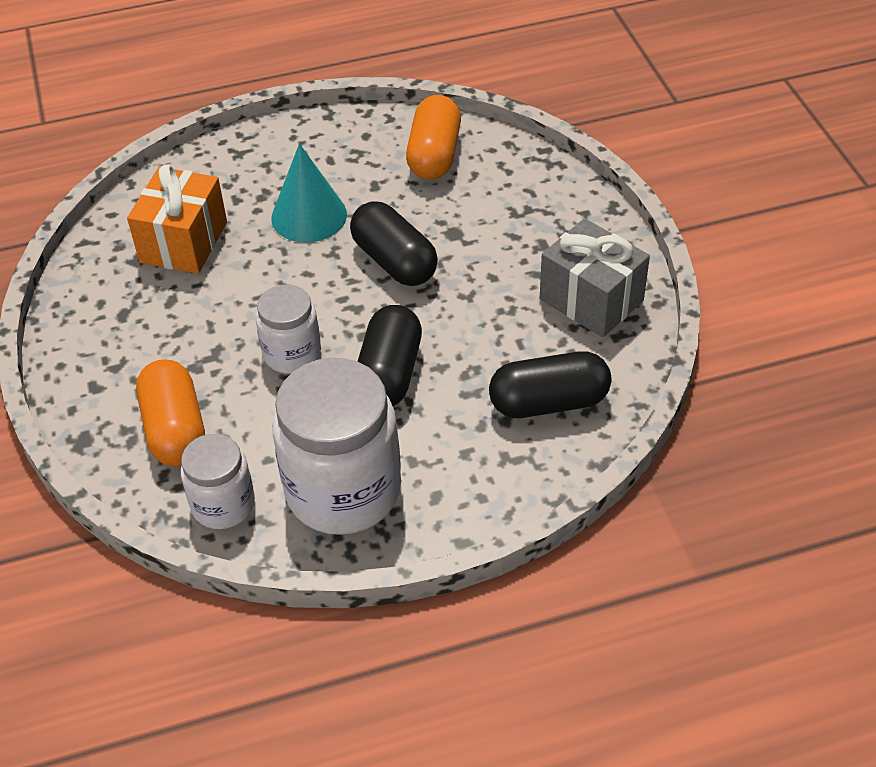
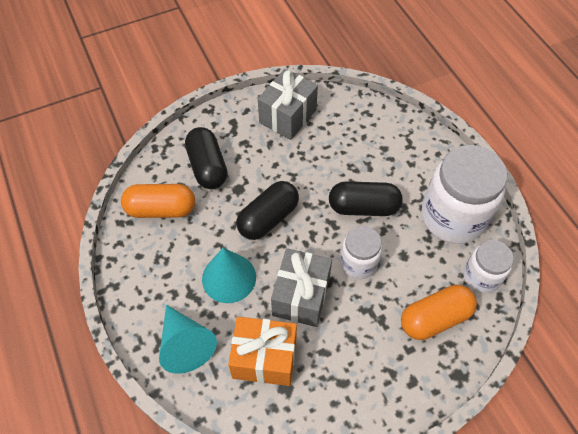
camera: 100 degrees left, 10 degrees up
(228, 174) = (185, 344): none -> turquoise cone
(258, 285) = (301, 296): none -> grey gift
(549, 402) = (367, 130): black capsule -> black capsule (207, 167)

